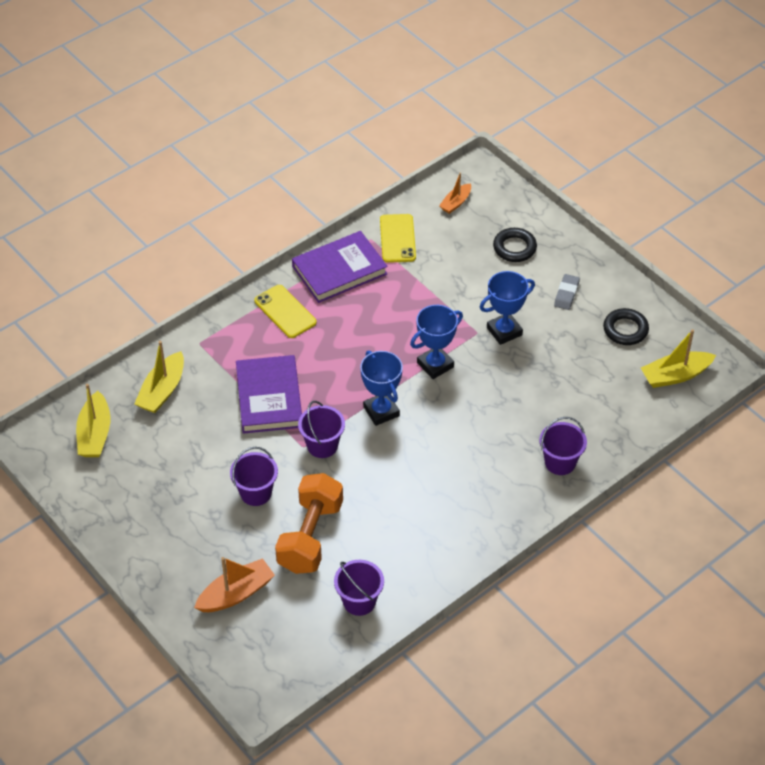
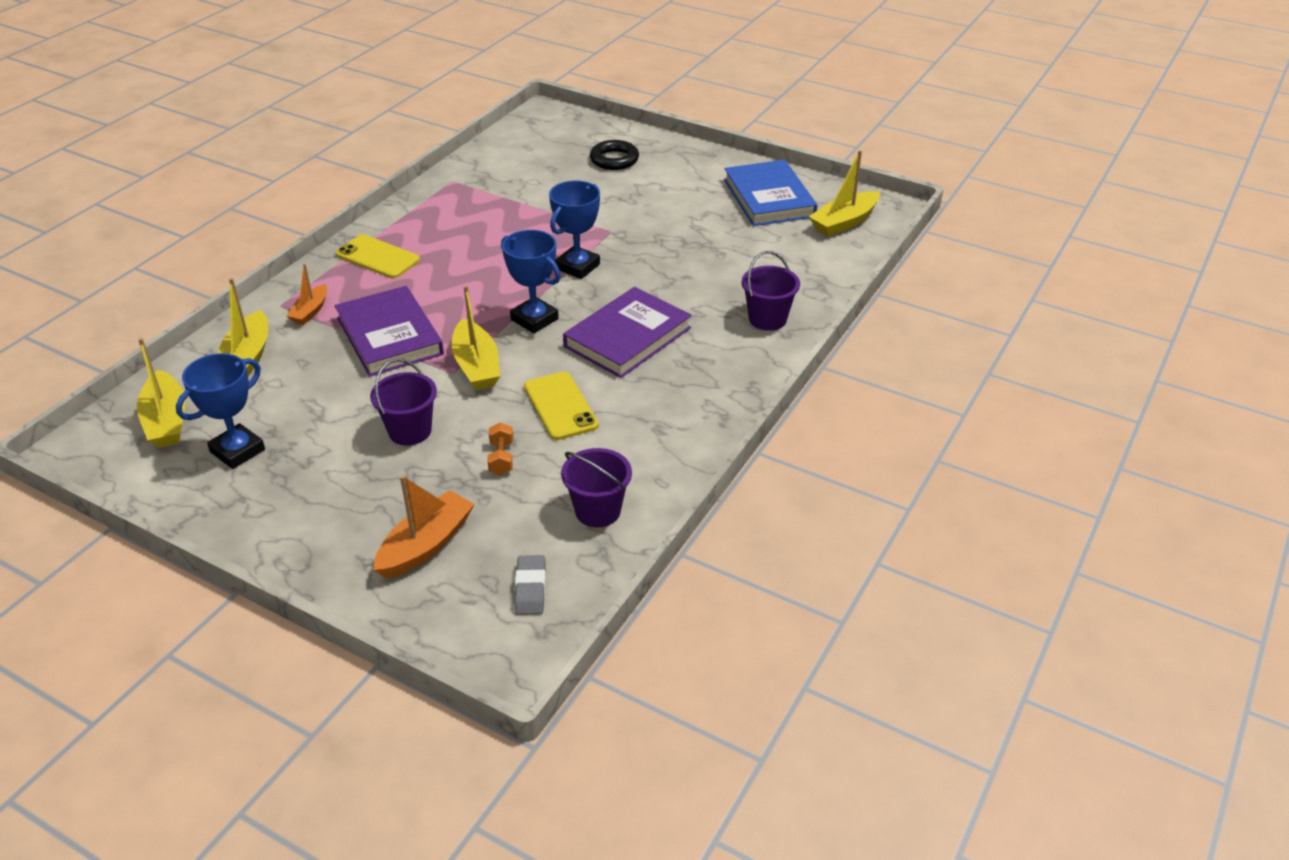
camera: 20 degrees left, 10 degrees down
(310, 536) = (501, 458): orange dumbbell -> orange dumbbell, size x0.41
(322, 445) = (476, 366): purple bucket -> yellow boat
(339, 270) = (427, 211): purple book -> purple book (627, 337)
(397, 238) = (482, 175): yellow phone -> yellow phone (560, 406)
(456, 203) = (532, 138): orange boat -> orange boat (310, 311)
(504, 331) = (640, 224): blue trophy -> blue trophy (237, 451)
(566, 294) = (690, 183): grey eraser -> grey eraser (530, 588)
(625, 330) = (769, 198): black ring -> blue book

